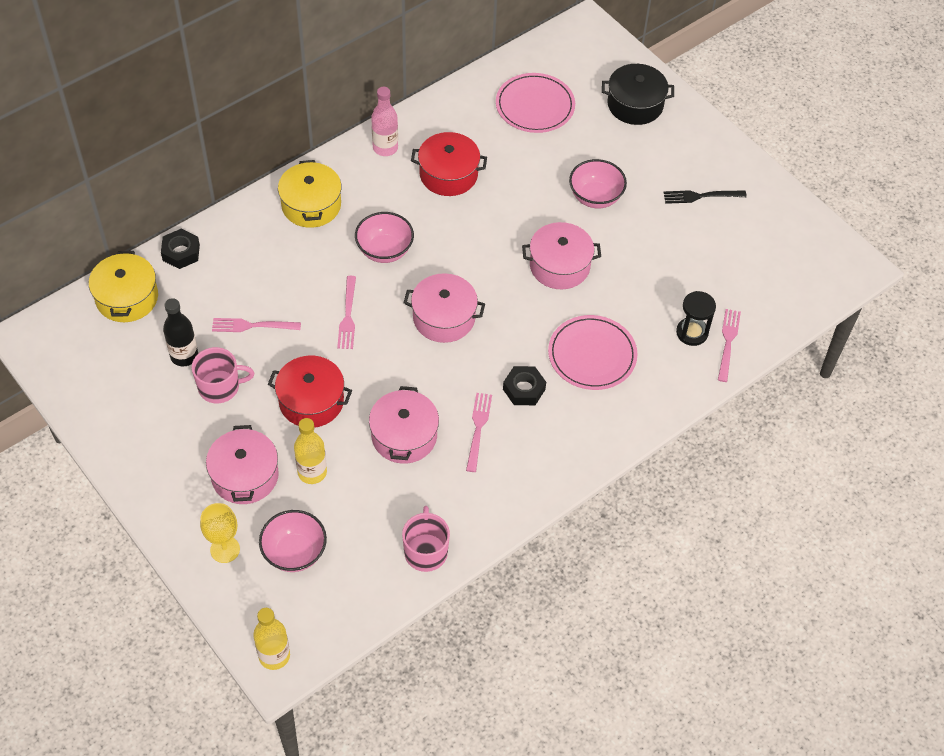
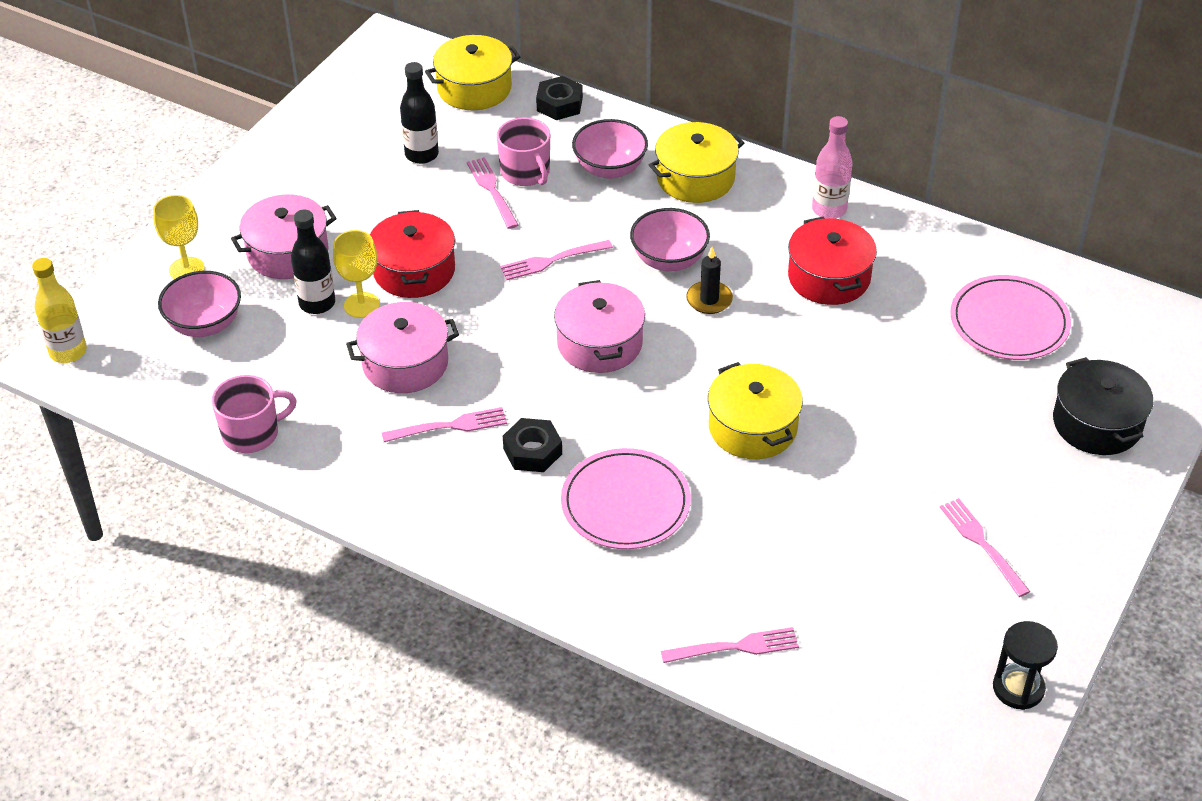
camera: 70 degrees right, 10 degrees down
(220, 387) = (395, 194): pink mug -> pink mug (526, 172)
(312, 472) = (317, 303): yellow bottle -> black bottle
(330, 445) = (361, 305): none -> yellow goblet
(435, 244) = (709, 300): none -> black candle
(559, 266) = (753, 427): pink pot -> yellow pot
(595, 197) = (895, 429): pink bowl -> pink bowl (610, 169)
(692, 333) = (727, 601): black hourglass -> black hourglass (1018, 688)
(701, 196) = (982, 544): black fork -> pink fork

